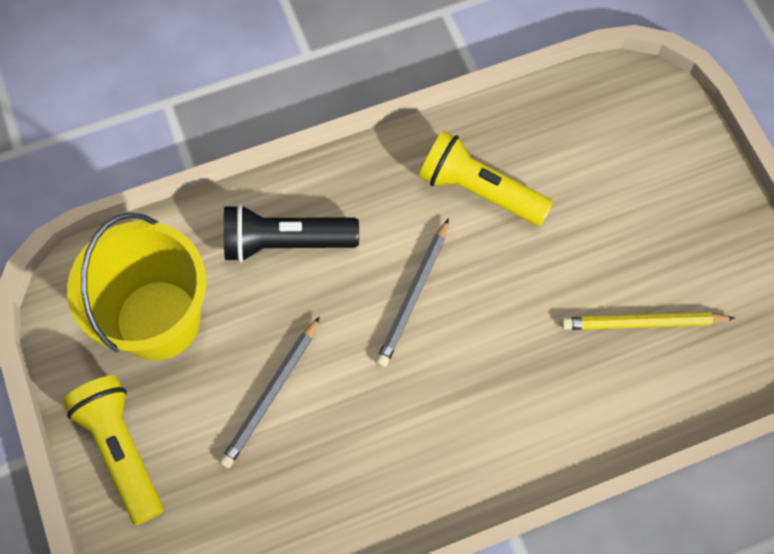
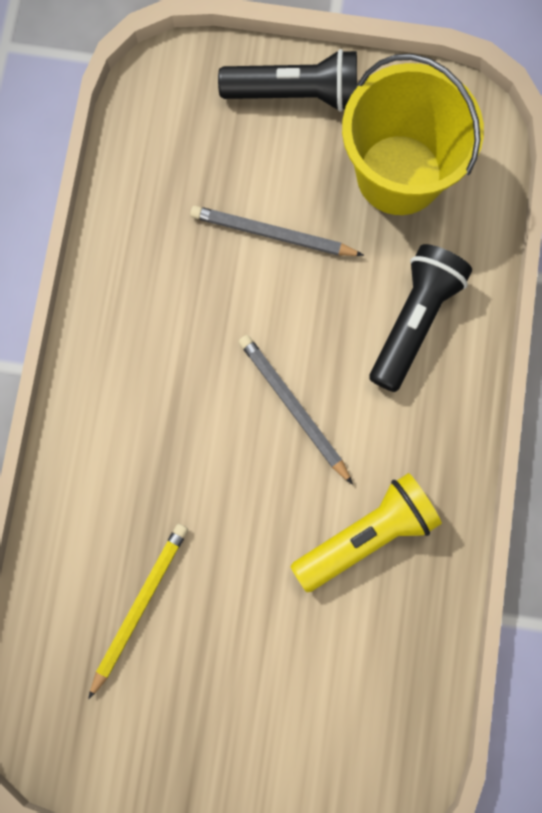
camera: 120 degrees right, 10 degrees up
(121, 450) = (295, 93): yellow flashlight -> black flashlight
(271, 394) = (273, 234): grey pencil -> grey pencil turned 45 degrees counterclockwise

